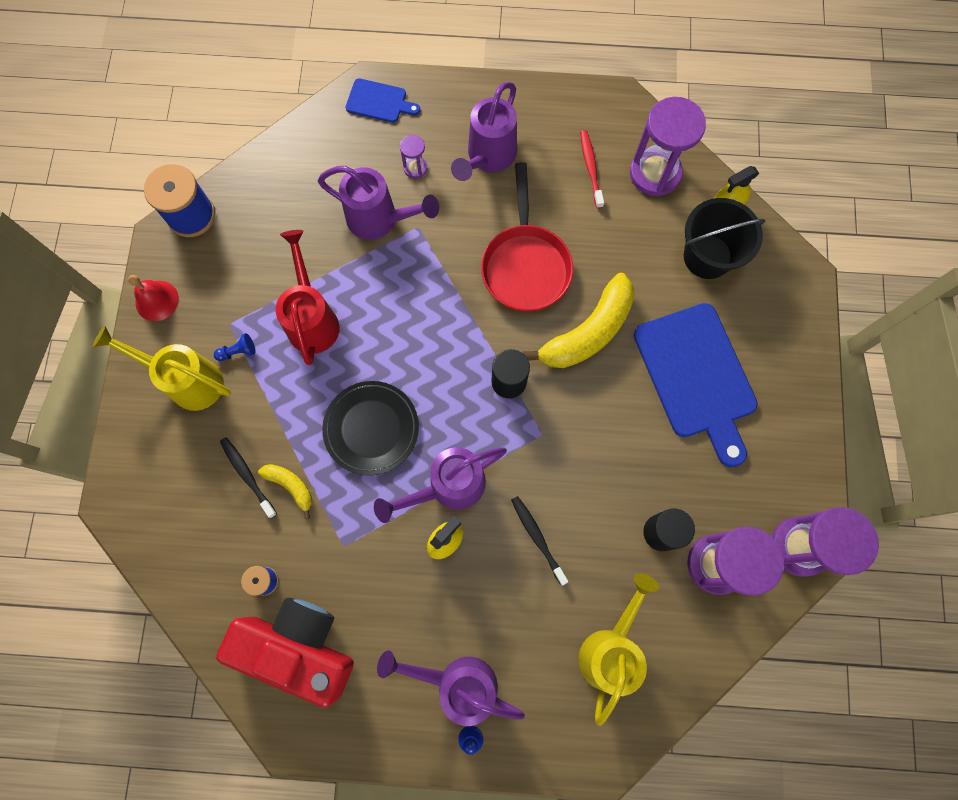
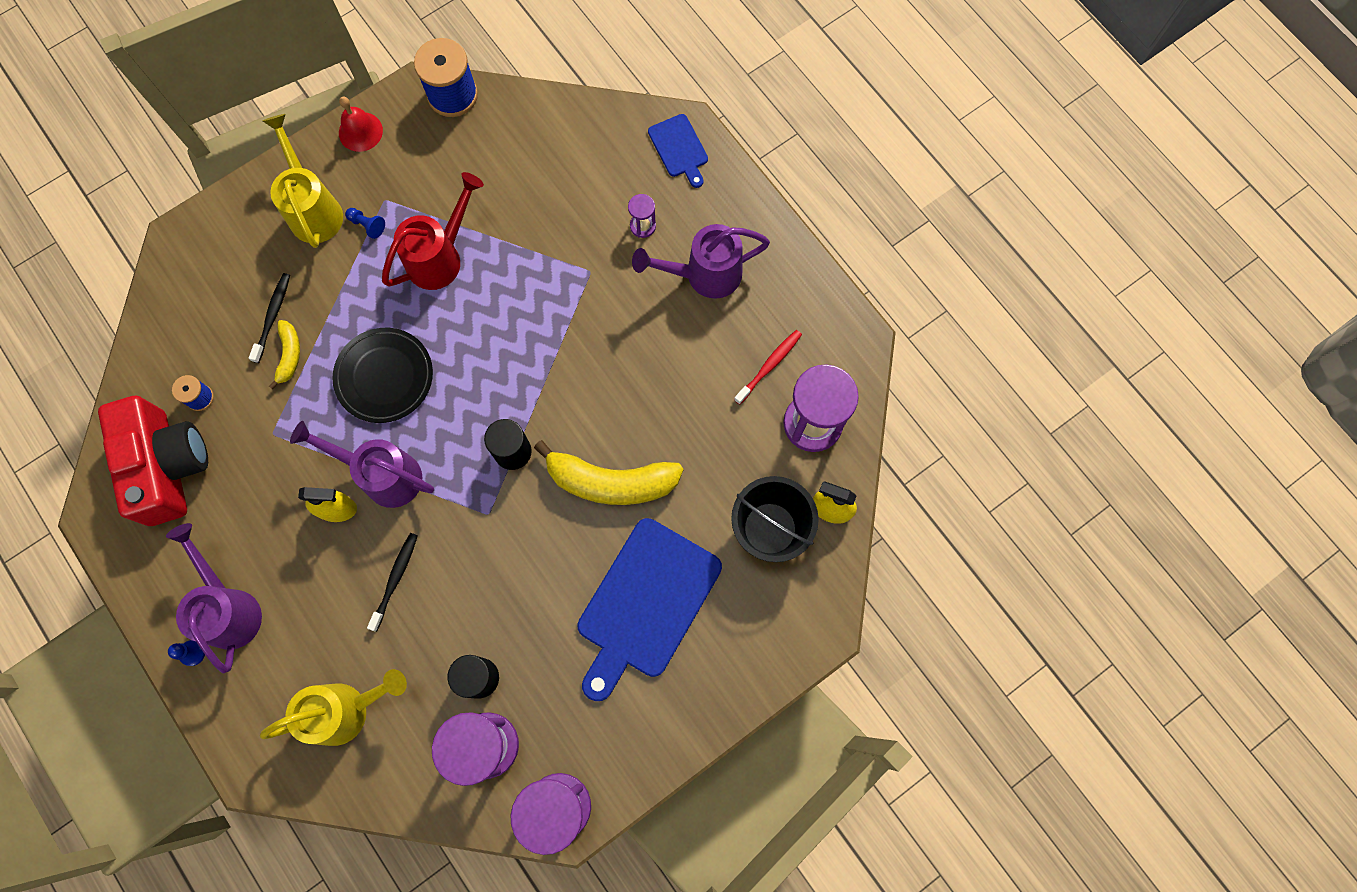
camera: 50 degrees right, 0 degrees up
(379, 220) = (571, 236): purple watering can -> none
(525, 265) = (629, 383): red pan -> none

